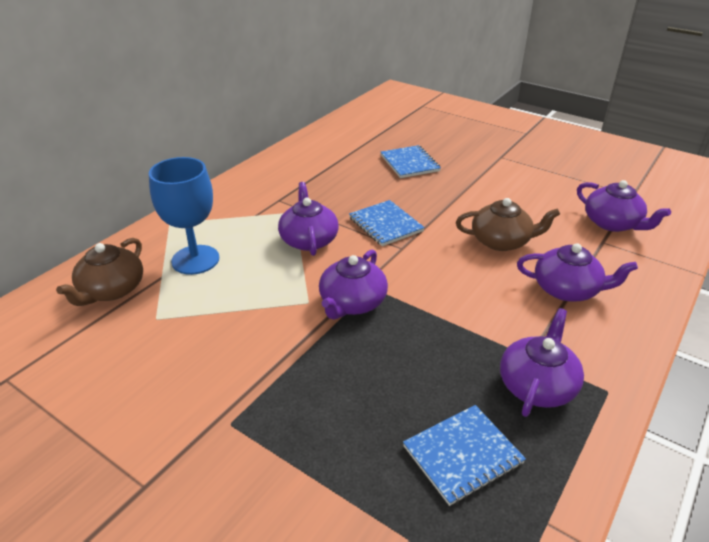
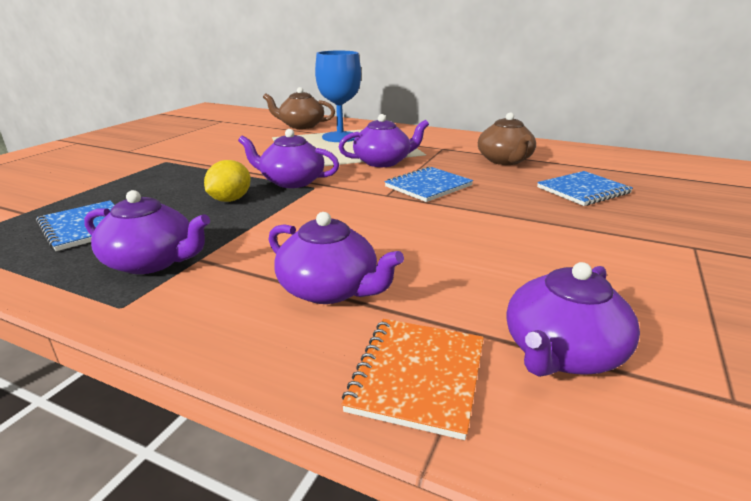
camera: 80 degrees right, 10 degrees down
(397, 346) = (230, 200): none -> yellow lemon
(501, 241) = (431, 245): brown teapot -> brown teapot (505, 160)
(567, 289) = (329, 289): purple teapot -> purple teapot turned 60 degrees counterclockwise
(643, 267) = (417, 376): none -> orange notebook

